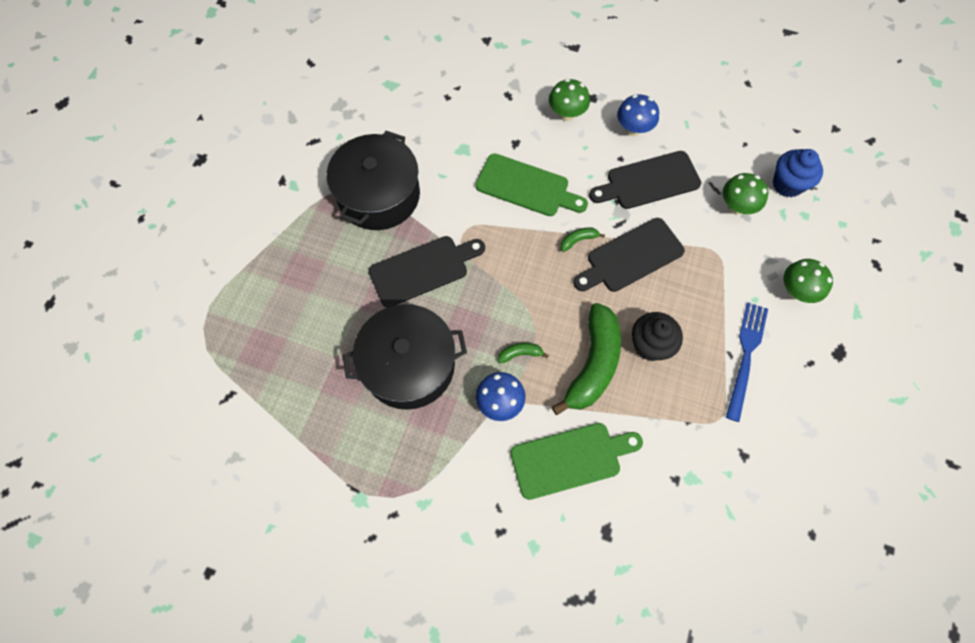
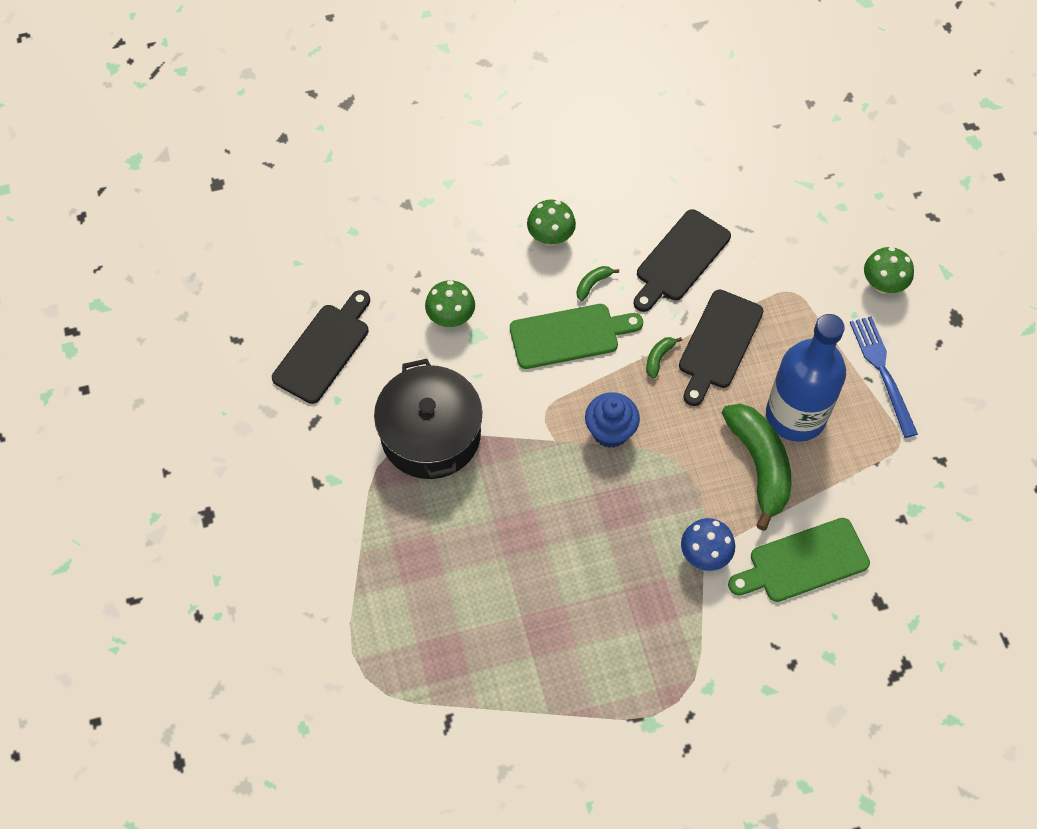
camera: 35 degrees left, 5 degrees down
(409, 365) = (596, 577): black pot -> none
(423, 269) = (535, 480): black cutting board -> black cutting board (324, 349)
(520, 354) = (688, 499): green banana -> green banana (592, 284)
(570, 459) = (803, 562): green cutting board -> green cutting board turned 150 degrees counterclockwise
(633, 129) = (626, 214): blue mushroom -> none
(650, 345) = (795, 415): black cupcake -> blue bottle
(736, 206) = (776, 235): green mushroom -> green mushroom (451, 317)
(787, 184) = (806, 186): blue cupcake -> blue cupcake (610, 431)

